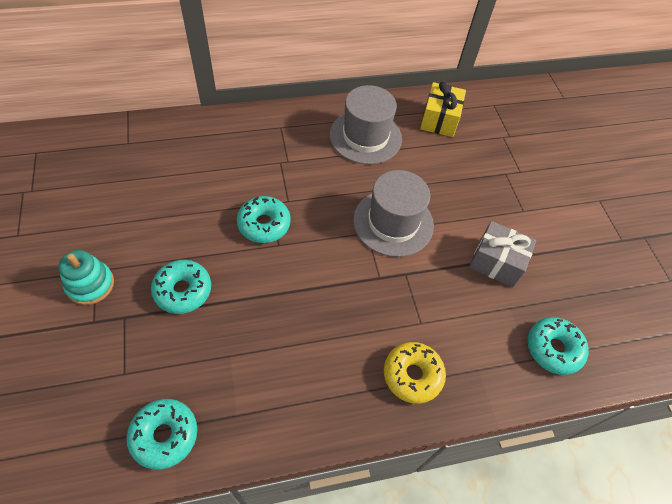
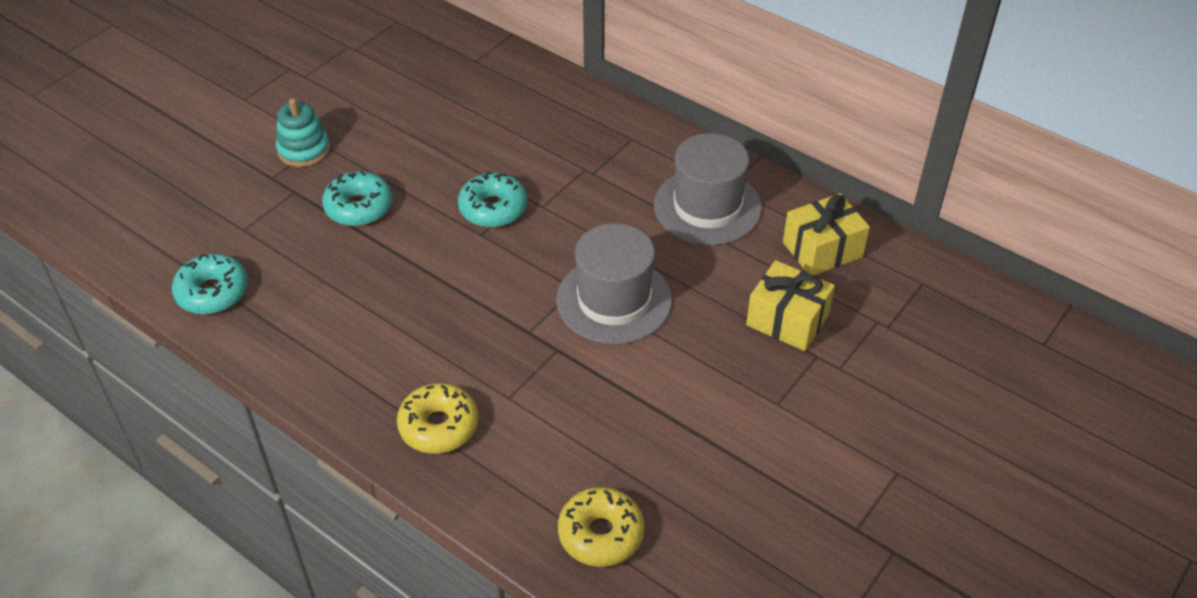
camera: 55 degrees right, 10 degrees down
(473, 166) = (787, 320): none -> yellow gift
(496, 262) = (665, 418): grey gift -> none
(553, 349) = (601, 534): turquoise donut -> yellow donut

